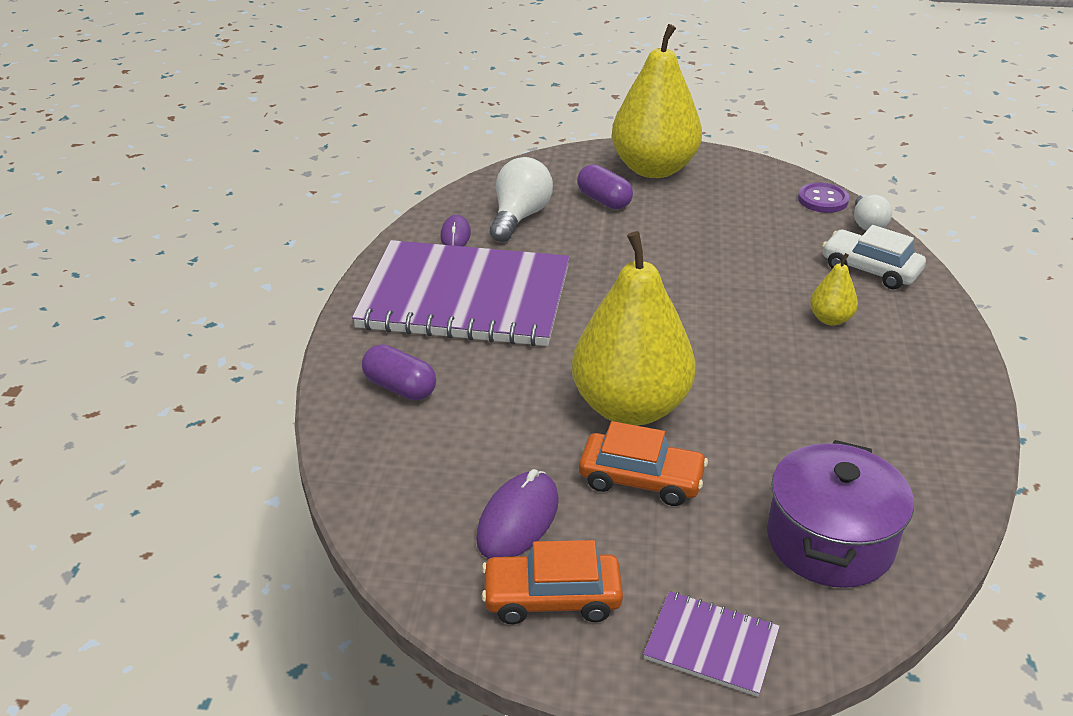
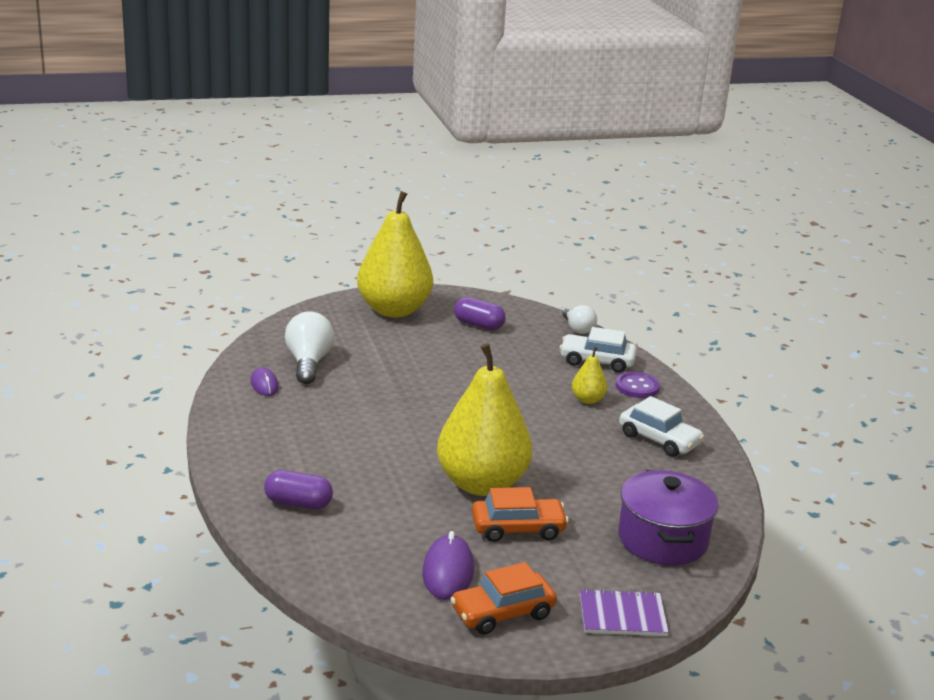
camera: 25 degrees left, 10 degrees down
(465, 297) = (305, 430): purple notebook -> none
(604, 200) = (369, 340): purple capsule -> purple capsule (478, 325)
(822, 200) = (536, 316): purple button -> purple button (637, 387)
(900, 392) = (659, 439): none -> white car

